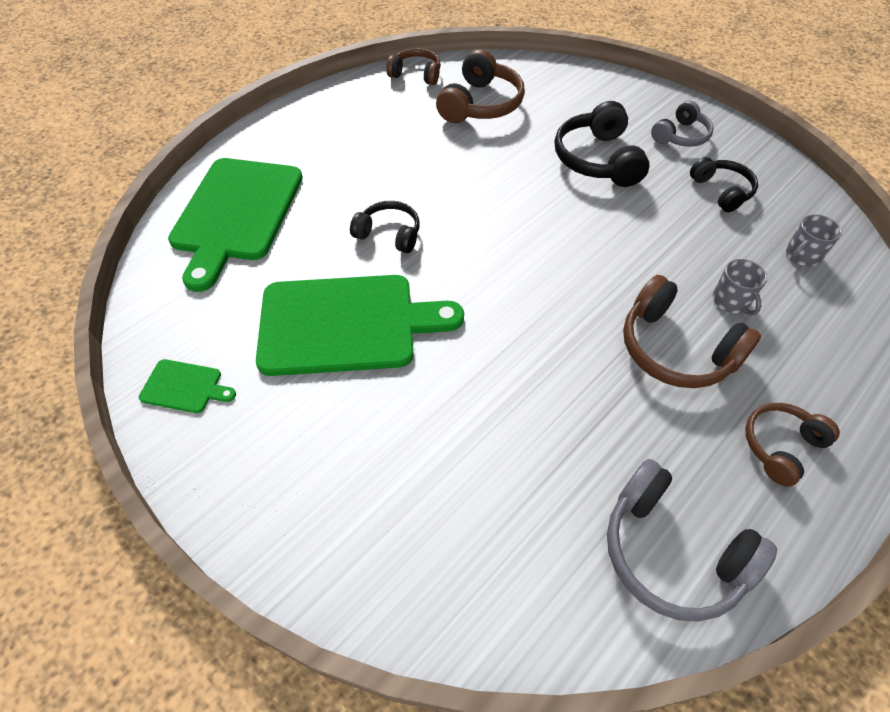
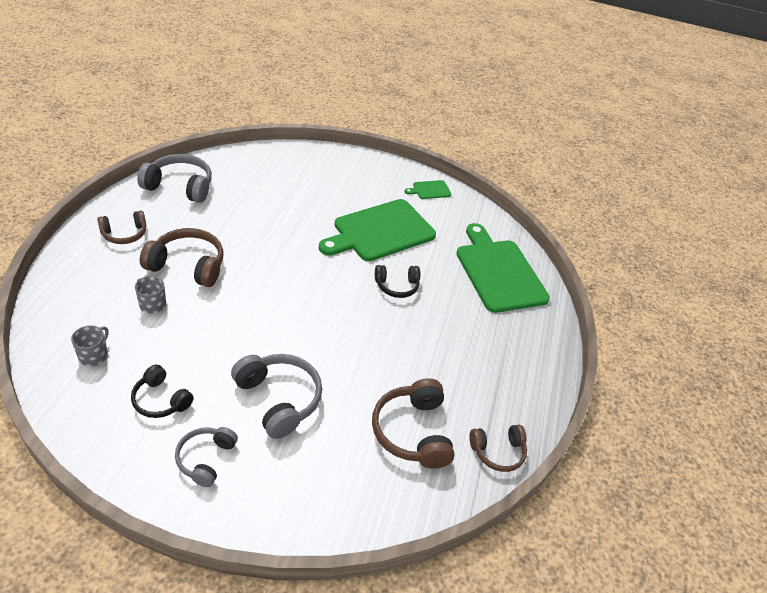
camera: 145 degrees right, 10 degrees down
(597, 160) = (278, 399): black headphones -> grey headphones
(781, 446) = (124, 234): brown headphones -> brown headphones turned 45 degrees clockwise

